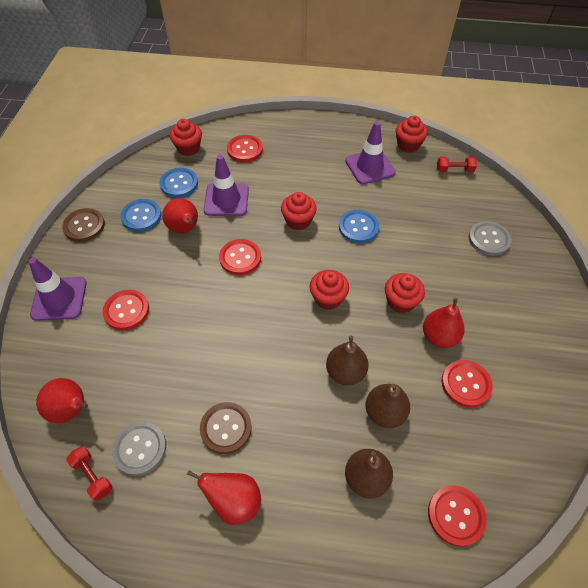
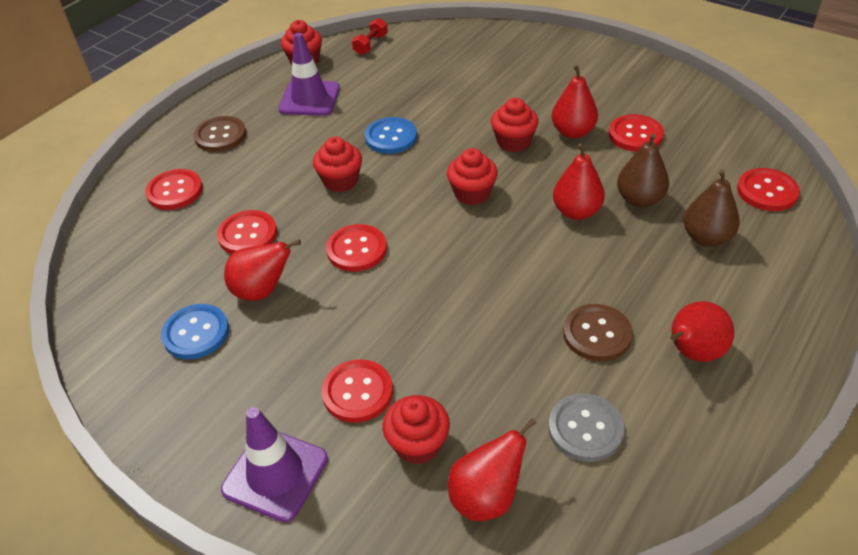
camera: 60 degrees left, 10 degrees down
(84, 226) = (152, 409): brown button -> brown button (220, 136)
(93, 476) = (602, 492): red dumbbell -> none
(179, 184) = (172, 275): blue button -> none
(188, 148) = (112, 246): red cupcake -> red cupcake (418, 444)
(226, 200) = (247, 234): purple traffic cone -> red button
(345, 372) = (576, 211): brown pear -> red pear
(489, 239) = (479, 58): grey button -> none

